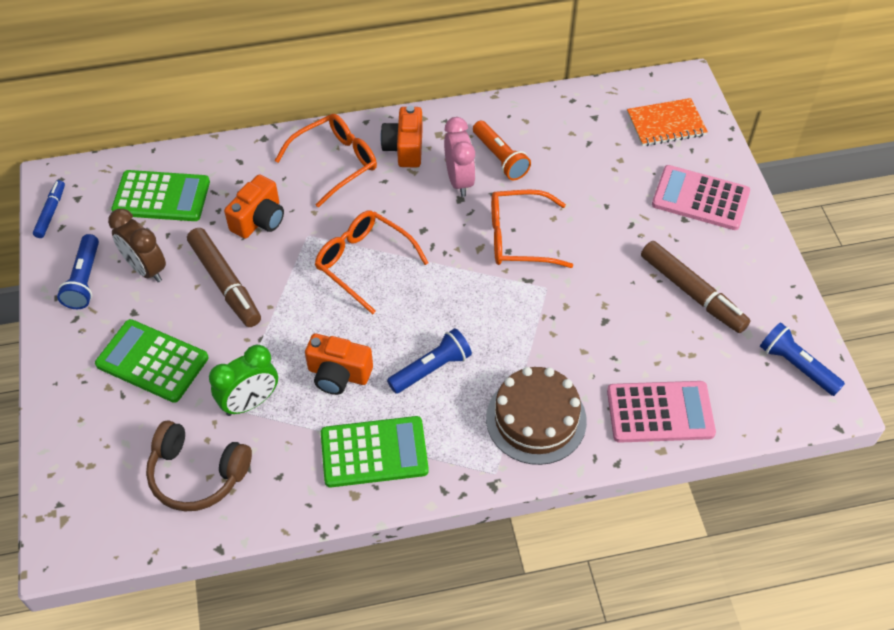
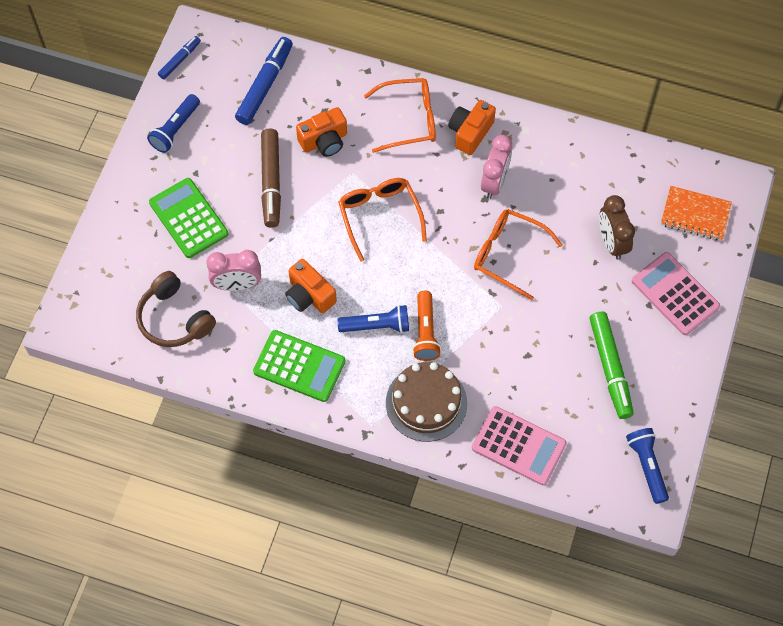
camera: 30 degrees right, 10 degrees up
(146, 269) = (222, 142): brown clock -> brown clock (612, 242)
(161, 197) = (264, 85): green calculator -> blue marker
(250, 402) = (237, 284): green clock -> pink clock
(500, 158) = (539, 178): orange flashlight -> orange flashlight (425, 332)
(691, 292) = (610, 367): brown marker -> green marker

